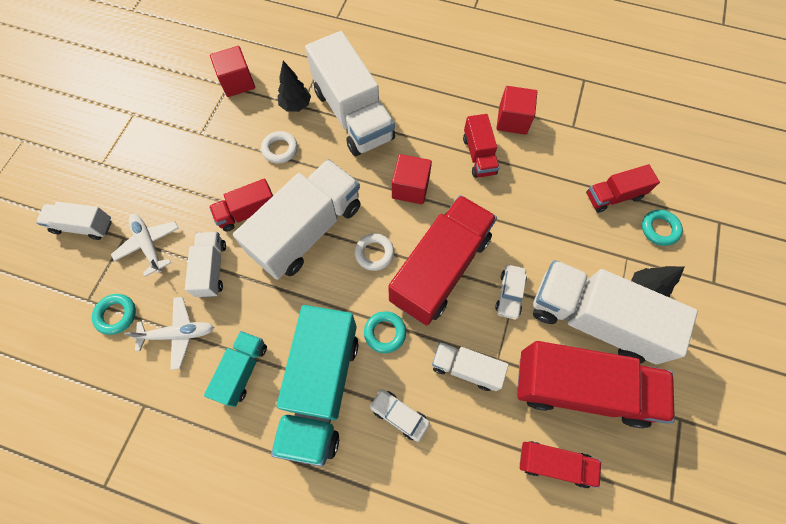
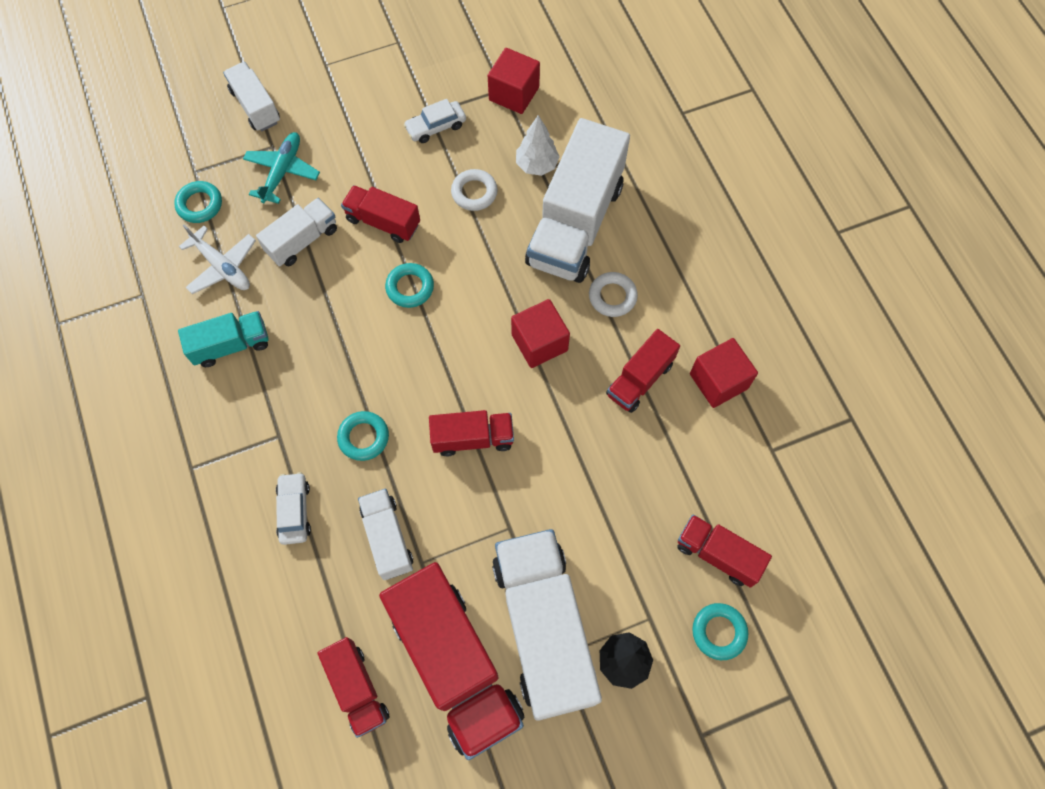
camera: 50 degrees right, 0 degrees up
(149, 244) = (282, 171): white plane -> turquoise plane
(296, 105) = (537, 165): black tree -> white tree
(308, 230) = (410, 287): white truck -> turquoise ring
(321, 388) = (266, 423): turquoise truck -> none
(374, 253) = (437, 365): white ring -> white ring (612, 296)
(440, 269) = (473, 438): red truck -> red truck, size x0.51
(509, 294) = (502, 524): white car -> white car (436, 127)

